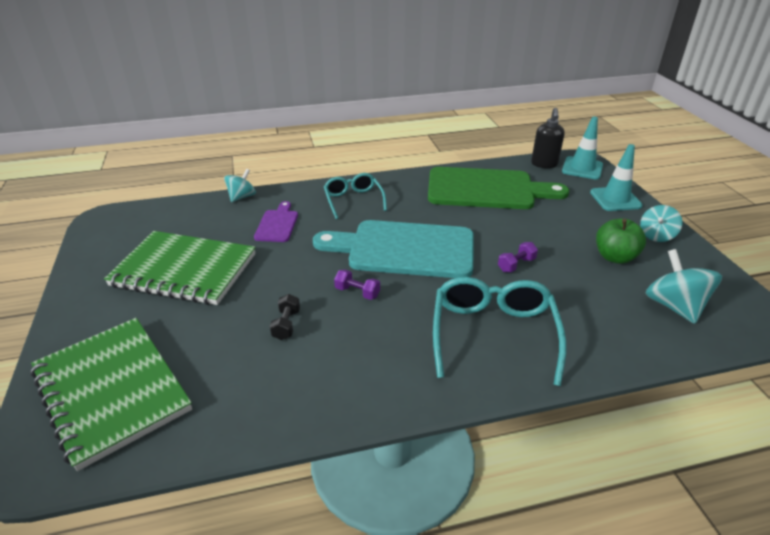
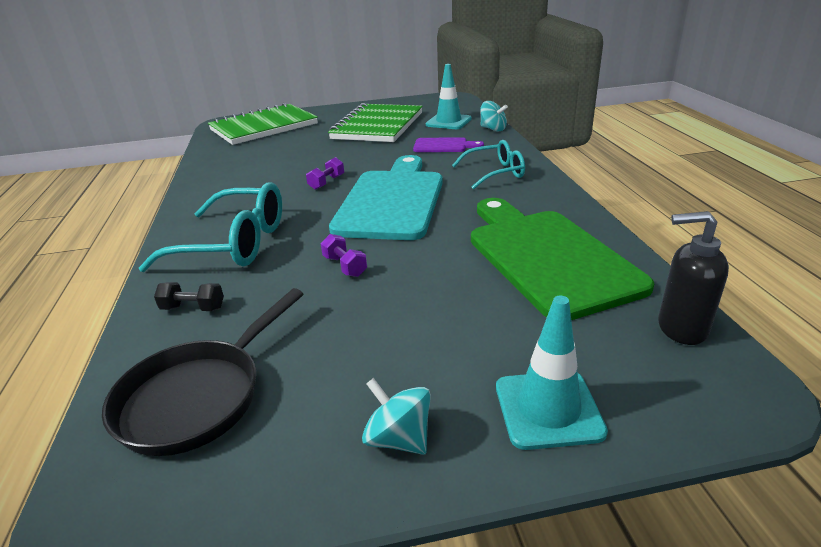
camera: 95 degrees right, 5 degrees down
(286, 325) = (297, 161): black dumbbell -> black dumbbell (193, 308)
(486, 189) = (547, 257): green cutting board -> green cutting board turned 150 degrees clockwise
(582, 168) = (691, 384): turquoise traffic cone -> turquoise traffic cone (448, 122)
(615, 257) = (340, 360): green apple -> none
(674, 306) = (198, 397): turquoise spinning top -> black pan

